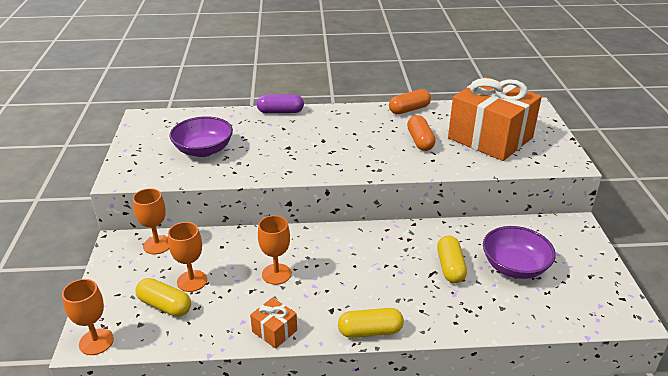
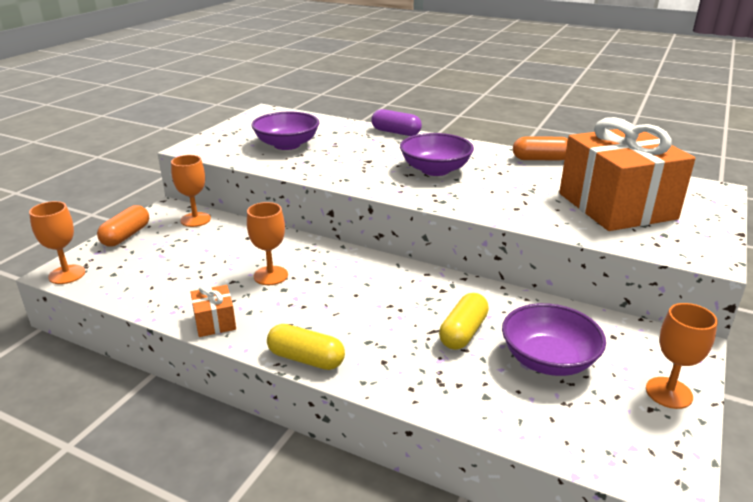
camera: 30 degrees right, 5 degrees down
(165, 305) = (148, 267): yellow capsule -> none
(192, 281) = (191, 256): orange goblet -> orange goblet (669, 393)
(346, 141) = (435, 170): none -> purple bowl
(420, 141) = (521, 188): orange capsule -> orange capsule (126, 236)

